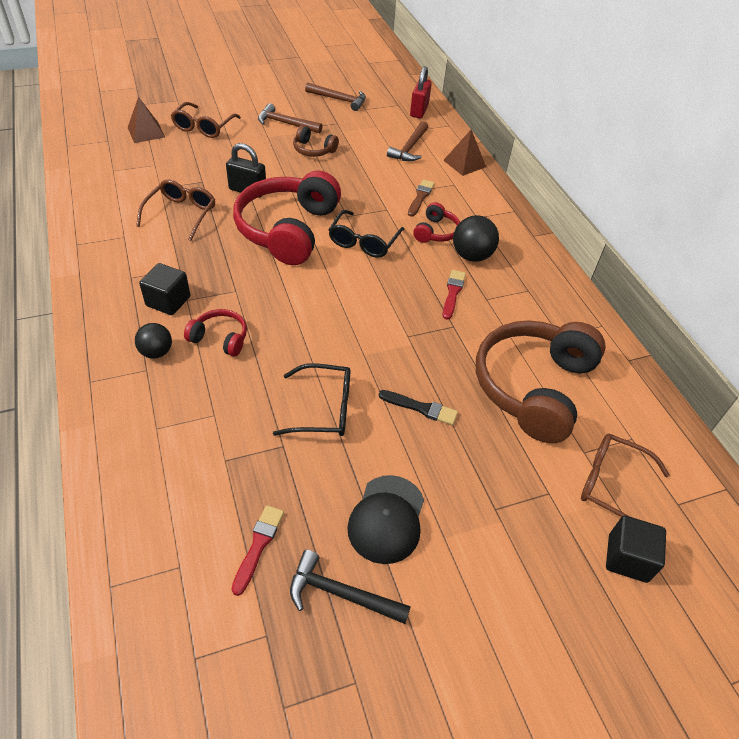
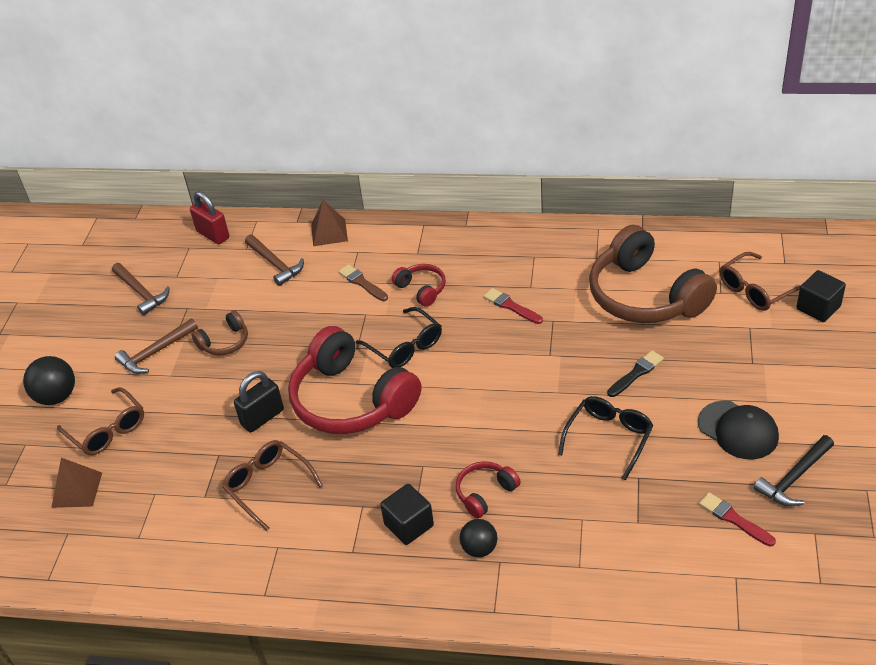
camera: 55 degrees left, 5 degrees down
(339, 100) = (141, 293): brown hammer -> brown hammer turned 90 degrees clockwise
(472, 256) = (469, 276): black ball -> black ball (56, 396)

